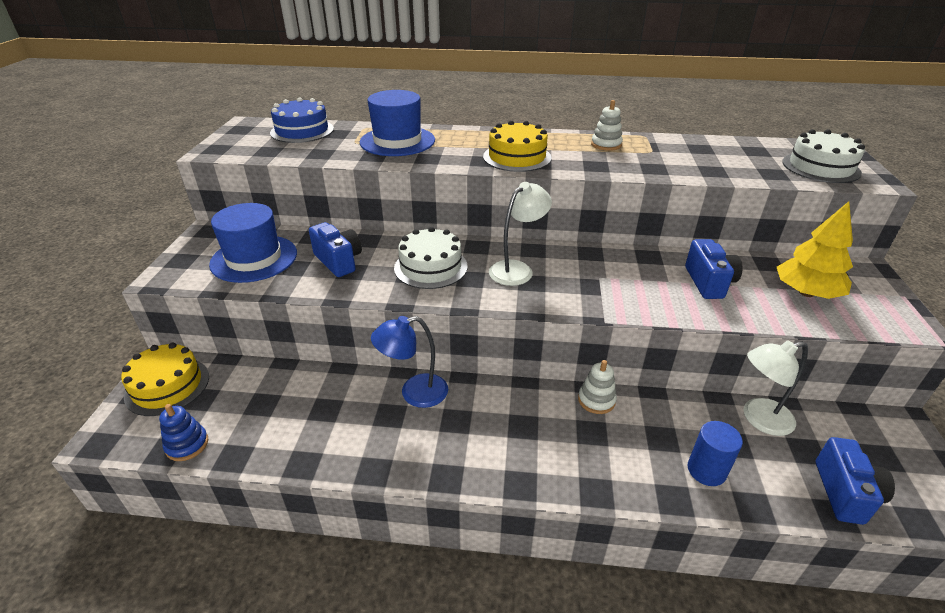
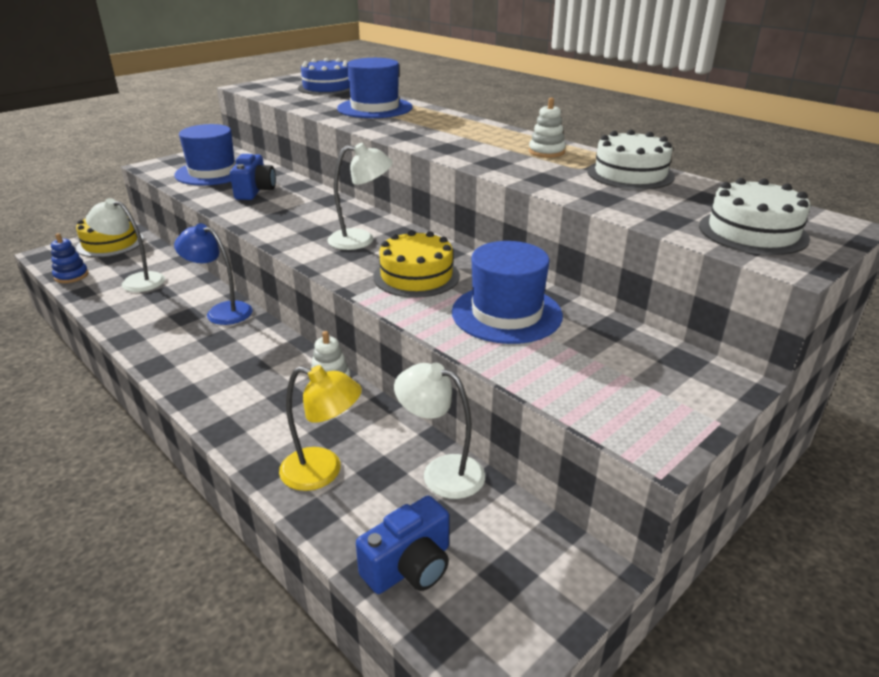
camera: 40 degrees right, 5 degrees down
(276, 410) = (135, 281): none -> white lamp
(430, 267) = (304, 215): white cake -> white cake (630, 174)
(517, 157) = (439, 139): yellow cake -> yellow cake (416, 276)
(706, 470) = (323, 472): blue cylinder -> yellow lamp
(709, 282) = (506, 314): blue camera -> blue hat
(806, 293) = (595, 364): yellow tree -> none

